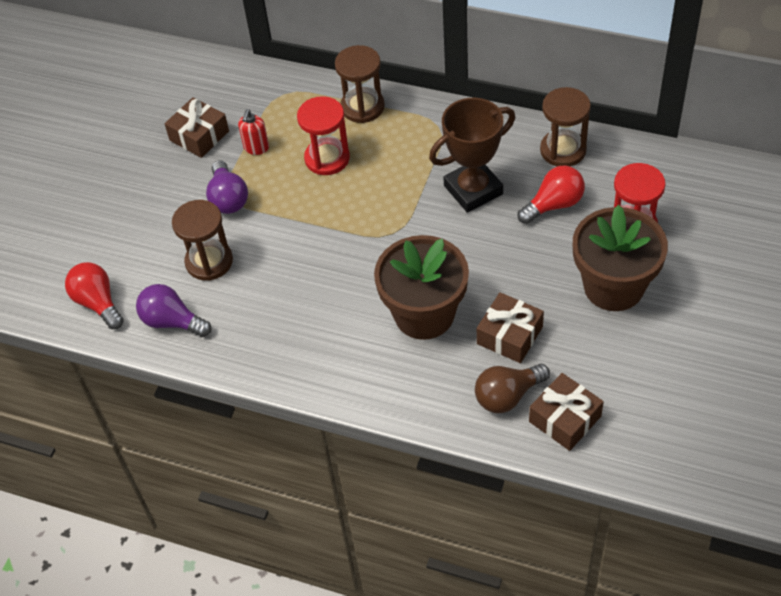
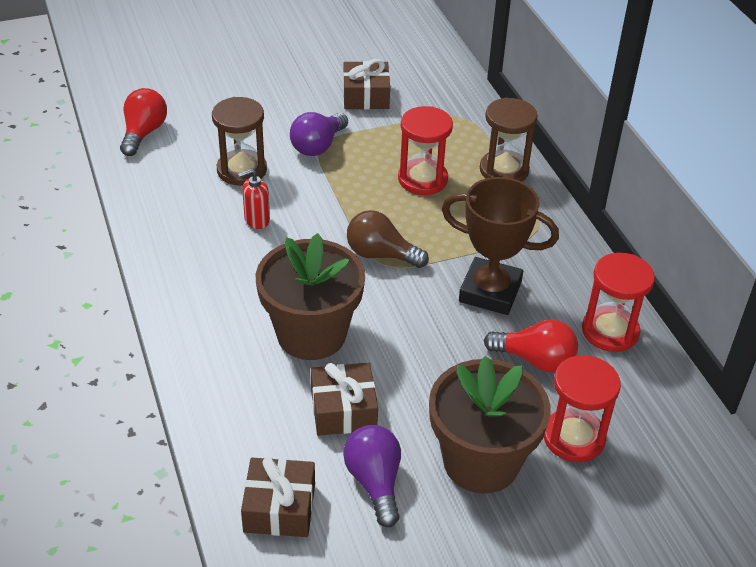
camera: 45 degrees right, 10 degrees down
(172, 321) = (161, 182): purple light bulb -> purple light bulb (375, 482)
(256, 148) = (388, 133): red soap dispenser -> red soap dispenser (256, 220)
(507, 396) = (269, 446): brown light bulb -> brown light bulb (381, 255)
(563, 150) = (610, 331): brown hourglass -> red hourglass

